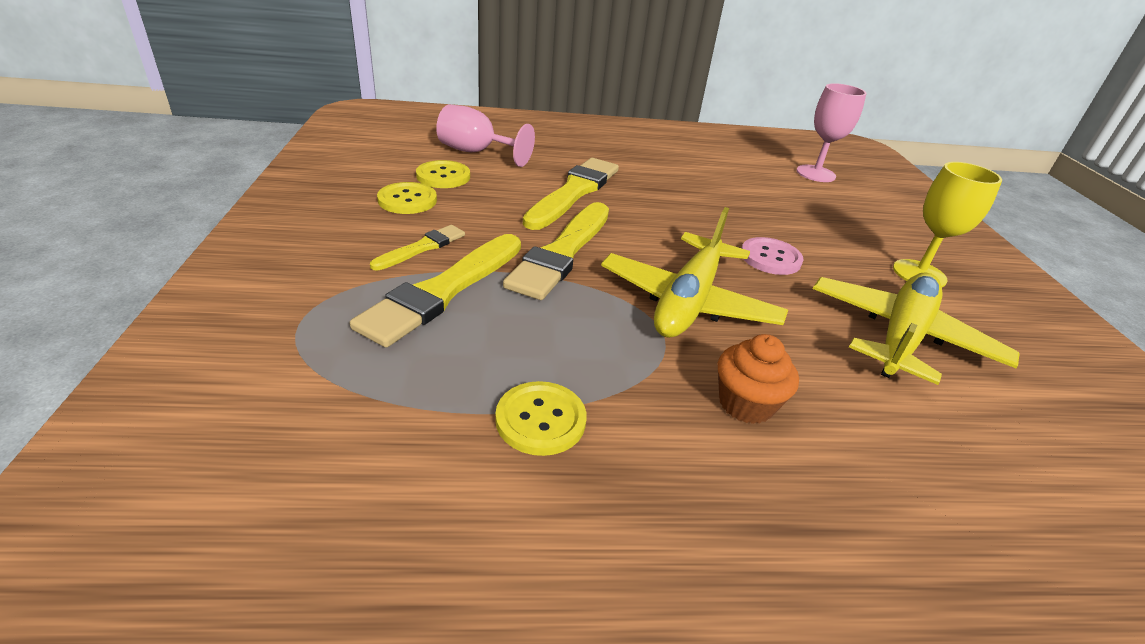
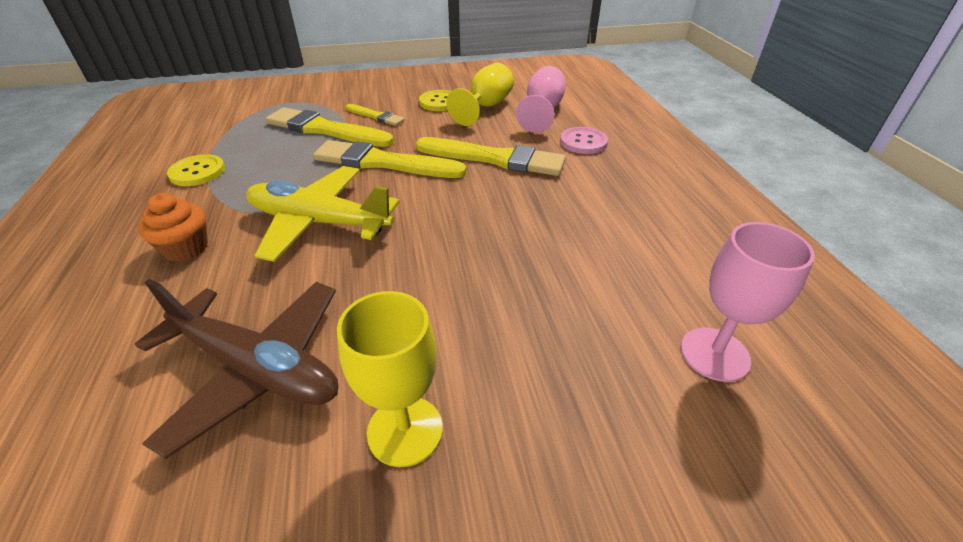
camera: 85 degrees right, 5 degrees up
(443, 176) = (486, 107): yellow button -> yellow goblet
(770, 258) = (408, 277): pink button -> pink button (583, 142)
(901, 337) = (257, 369): yellow plane -> brown plane

